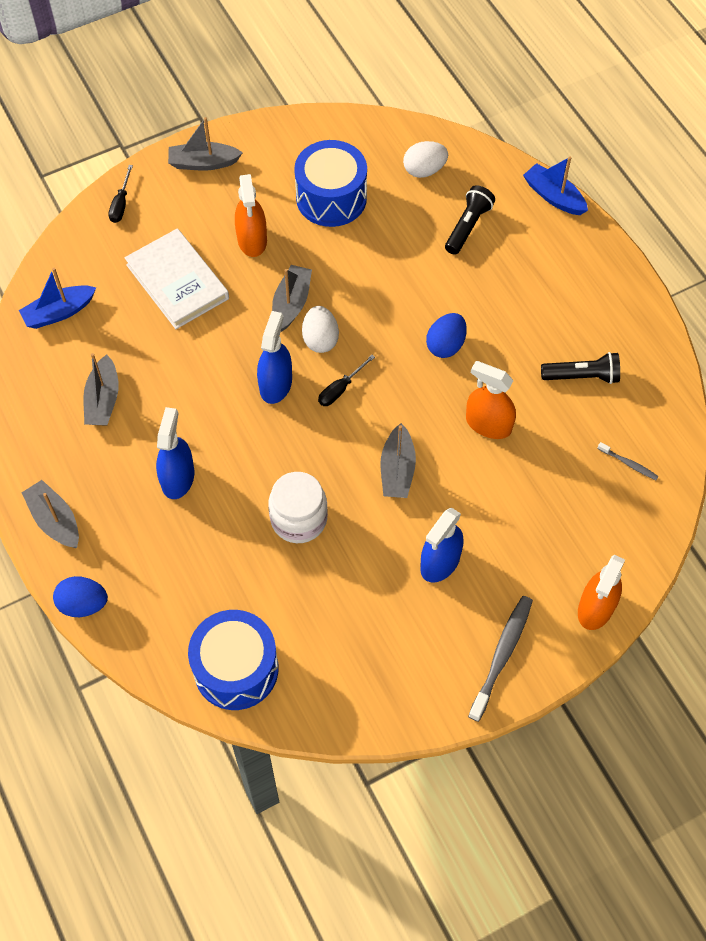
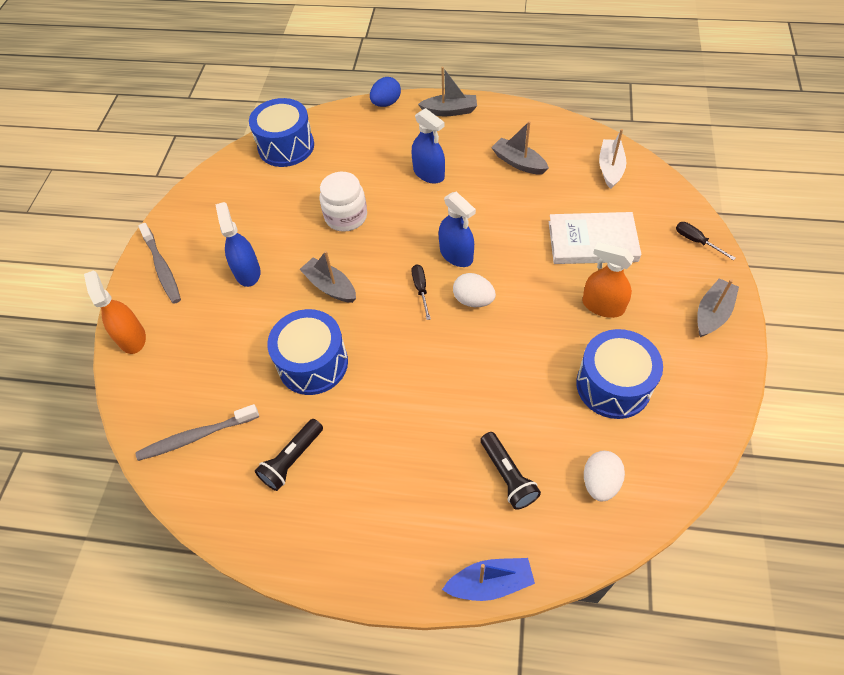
camera: 130 degrees right, 5 degrees down
(59, 312) = (610, 168): blue boat -> white boat
(291, 304) = (520, 299): grey boat -> none
(445, 345) = (402, 379): blue egg -> none
(488, 424) = (313, 363): orange spray bottle -> blue drum
(628, 464) = (196, 436): grey toothbrush -> grey toothbrush, size x1.97

